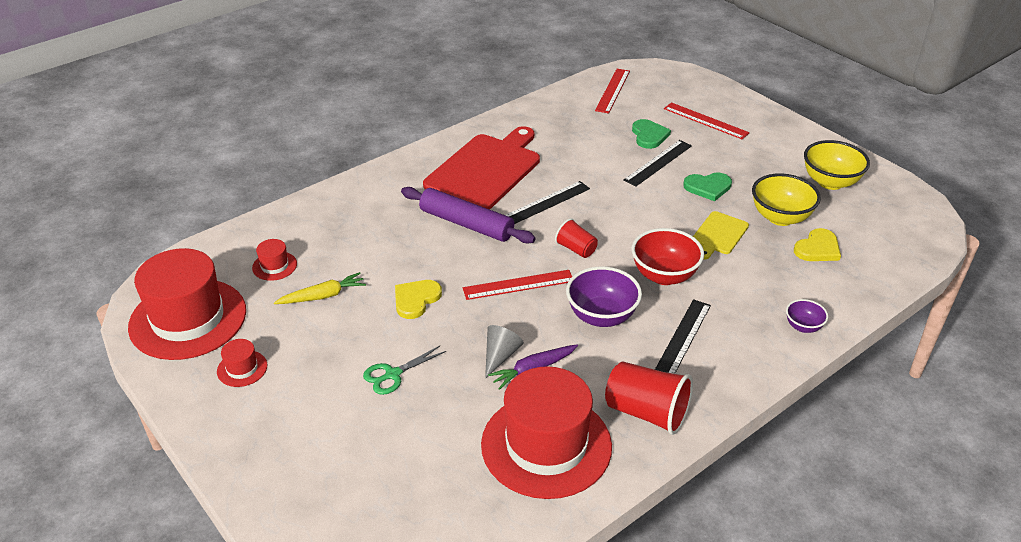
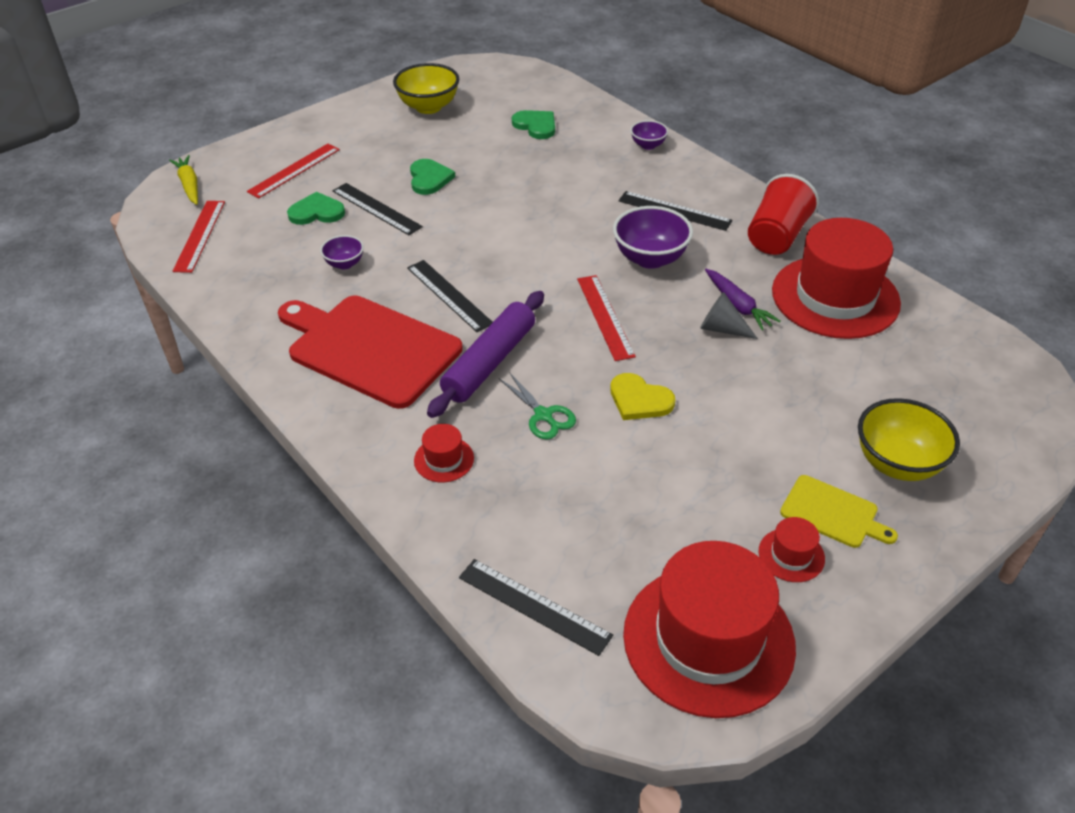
camera: 90 degrees left, 5 degrees up
(240, 245) = (534, 606): none -> black ruler
(274, 266) = (583, 553): red hat -> red hat (444, 459)
(323, 296) = (642, 490): yellow carrot -> yellow carrot (189, 185)
(392, 374) = (768, 411): green scissors -> green scissors (543, 415)
(576, 249) = (539, 273): red cup -> none
(583, 153) = (344, 264): none -> purple bowl
(613, 90) = (200, 235): red ruler -> red ruler turned 75 degrees clockwise
(664, 275) = (582, 216): red bowl -> none
(719, 234) = (514, 178): yellow cutting board -> yellow cutting board (832, 513)
(780, 217) = (486, 140): yellow bowl -> yellow bowl (897, 463)
(818, 248) = (536, 126): yellow heart -> green heart

